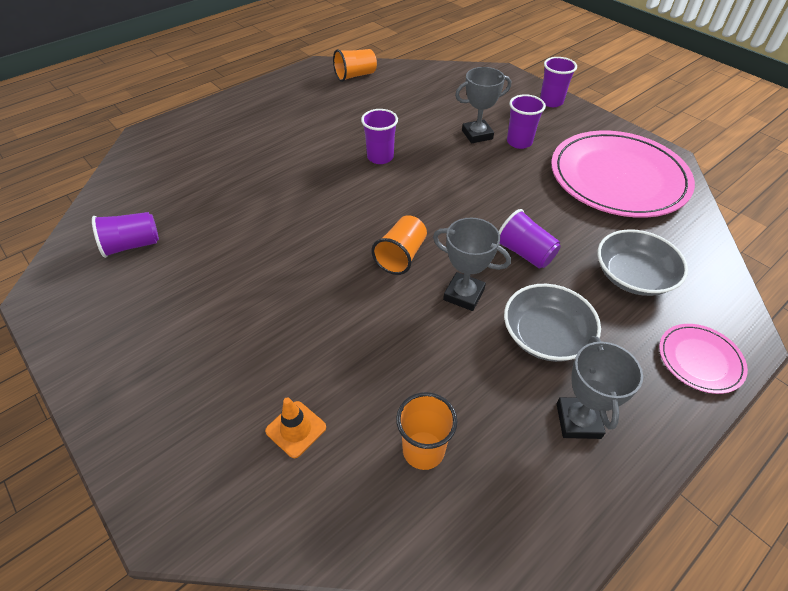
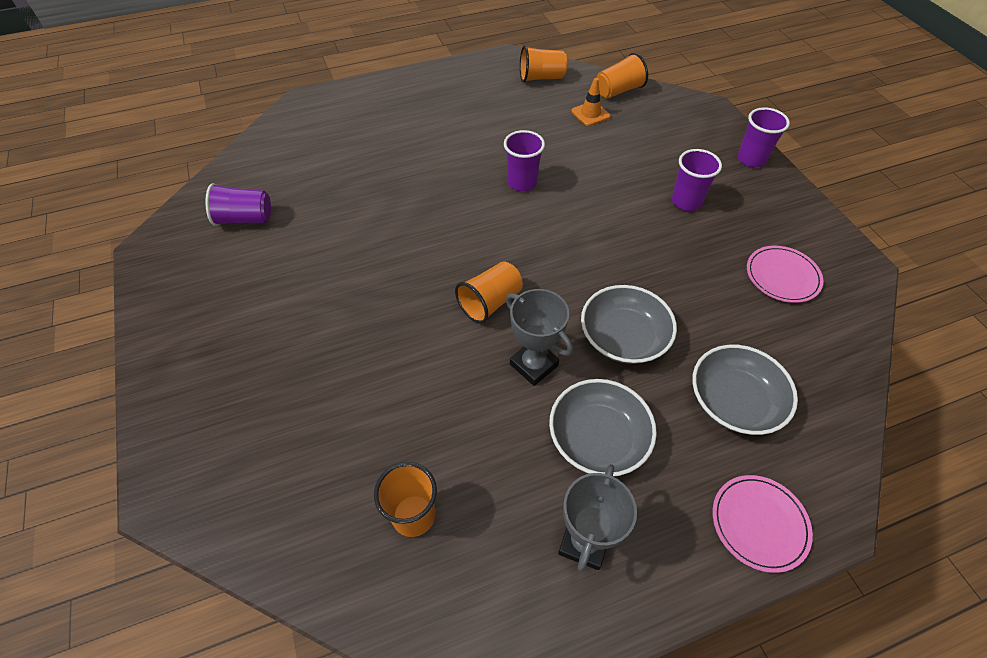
camera: 20 degrees right, 5 degrees up
(296, 429) = (308, 451): orange traffic cone -> orange traffic cone (590, 114)
(424, 73) = (618, 91): none -> orange cup
(477, 135) = (641, 181): grey trophy -> none
(524, 253) = (623, 337): purple cup -> grey bowl
(618, 178) = (782, 276): pink plate -> pink plate, size x0.45

